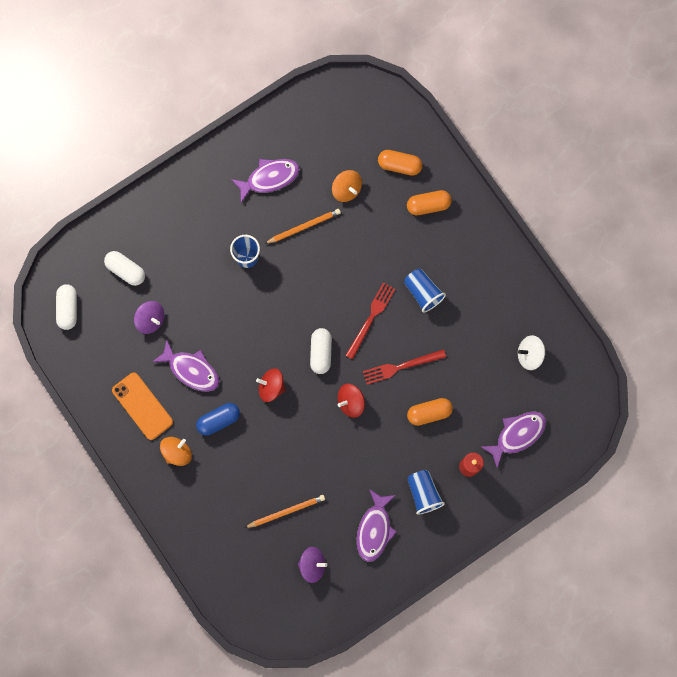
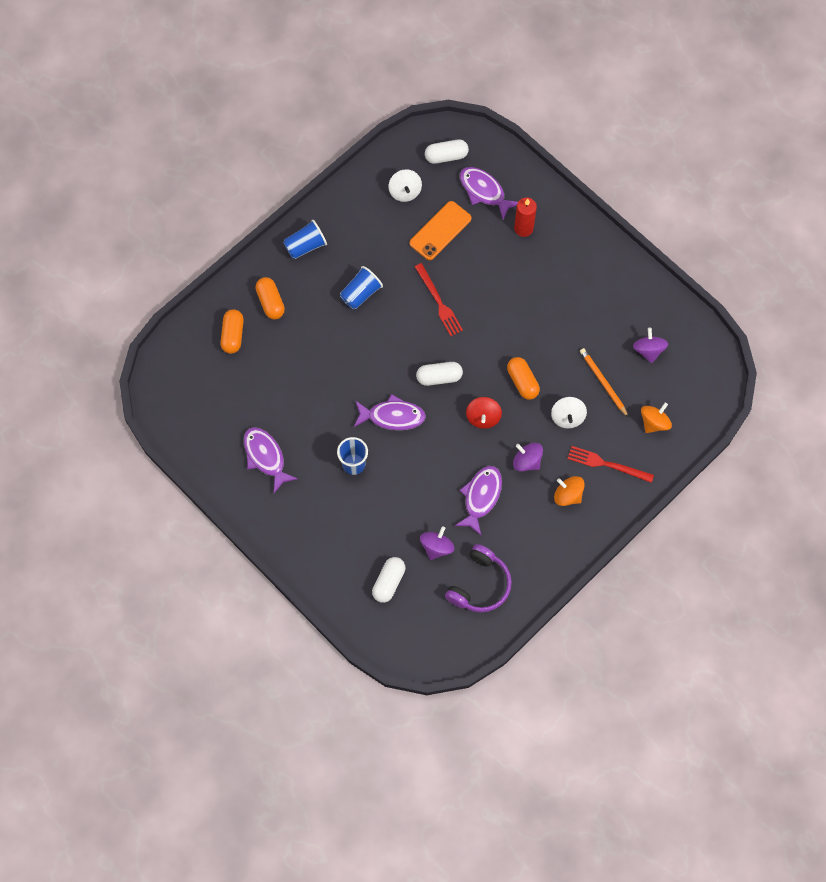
camera: 100 degrees left, 10 degrees down
(68, 309) = (441, 633): white capsule -> white capsule (446, 156)
(106, 352) = (480, 585): none -> purple headphones
(142, 406) = (528, 538): orange phone -> orange phone (440, 231)
(218, 420) = (527, 461): blue capsule -> purple spinning top
(256, 468) = (567, 417): none -> white spinning top
(303, 227) = (312, 415): orange pencil -> none
(346, 189) = (266, 381): orange spinning top -> orange spinning top (654, 422)
(351, 402) = (483, 342): red spinning top -> none
(370, 318) = (395, 337): red fork -> red fork (607, 464)
(374, 529) = (601, 301): purple fish -> purple fish (392, 416)
(423, 493) = (557, 263): blue cup -> blue cup (305, 246)
(429, 413) = (479, 270): orange capsule -> orange capsule (522, 382)

